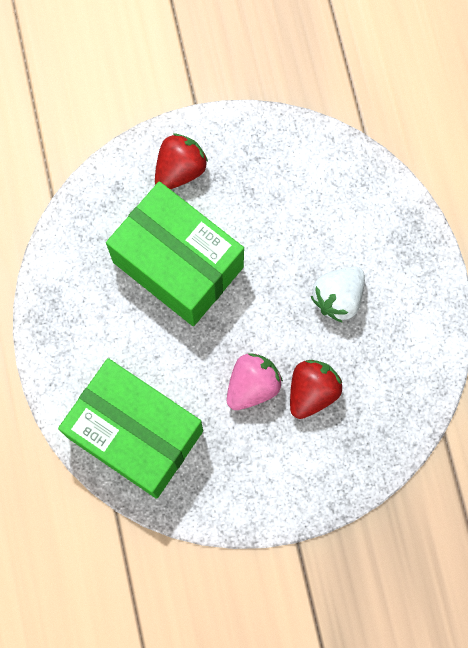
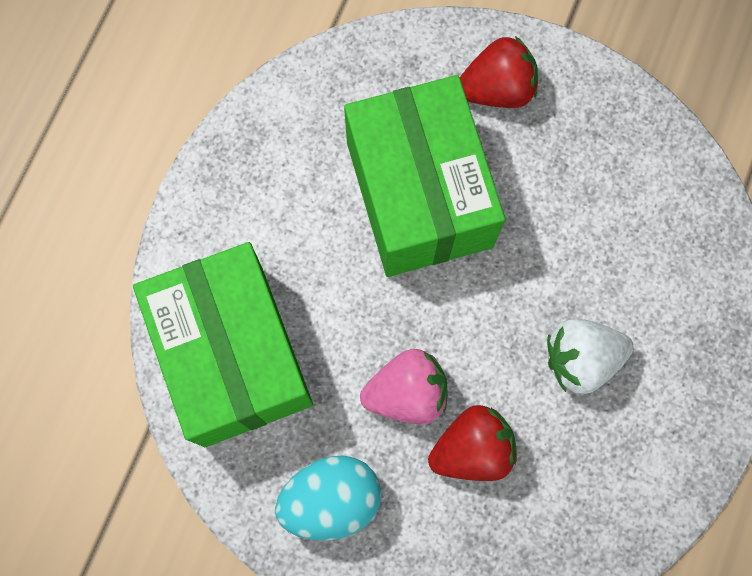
camera: 35 degrees right, 0 degrees up
(251, 476) = (331, 499): none -> turquoise egg

